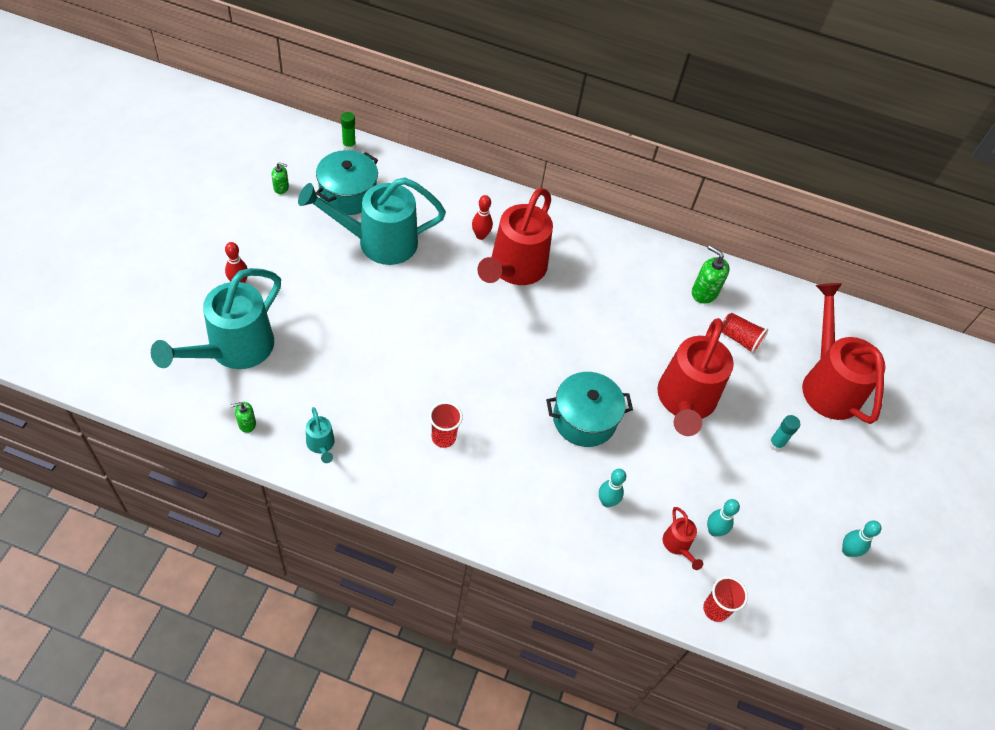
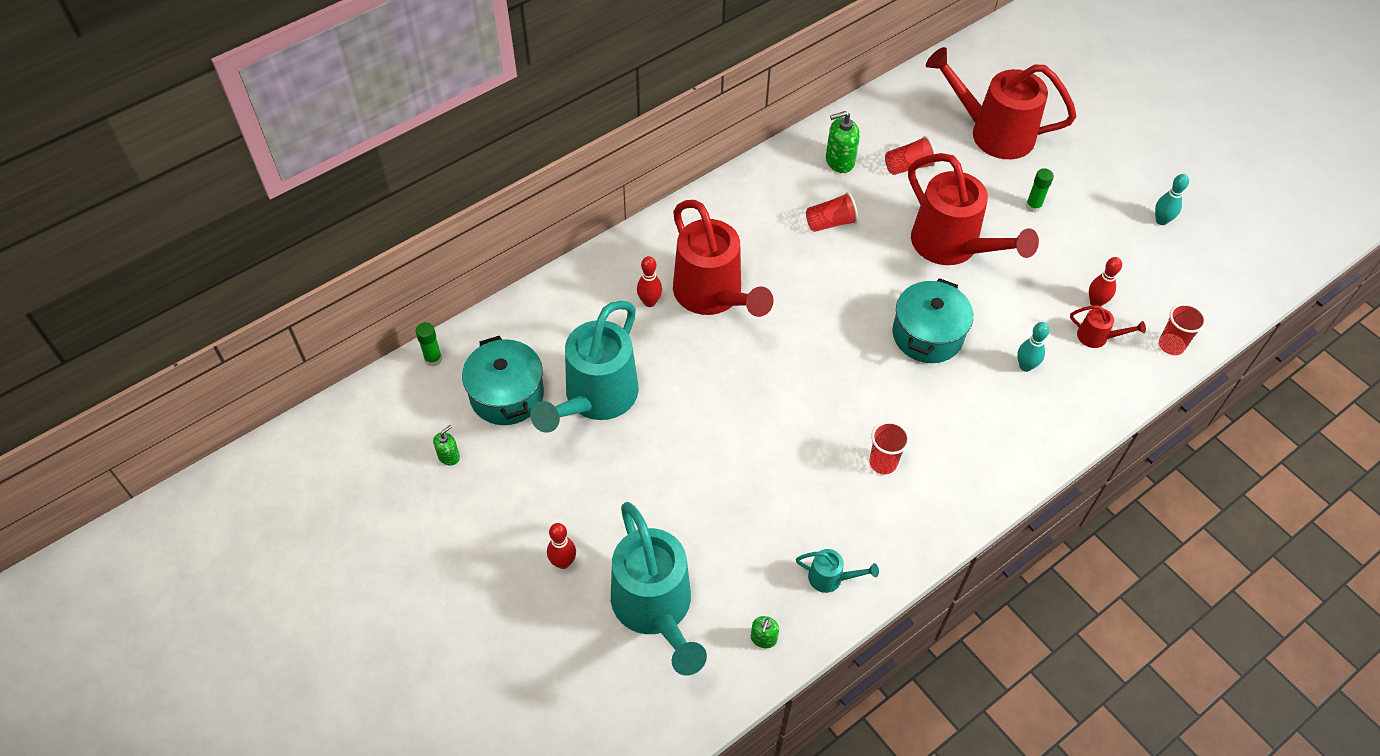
camera: 50 degrees left, 0 degrees up
(640, 311) = (830, 223): none -> red cup
(714, 531) = (1096, 302): turquoise bowling pin -> red bowling pin
(776, 444) = (1033, 206): turquoise glue stick -> green glue stick

